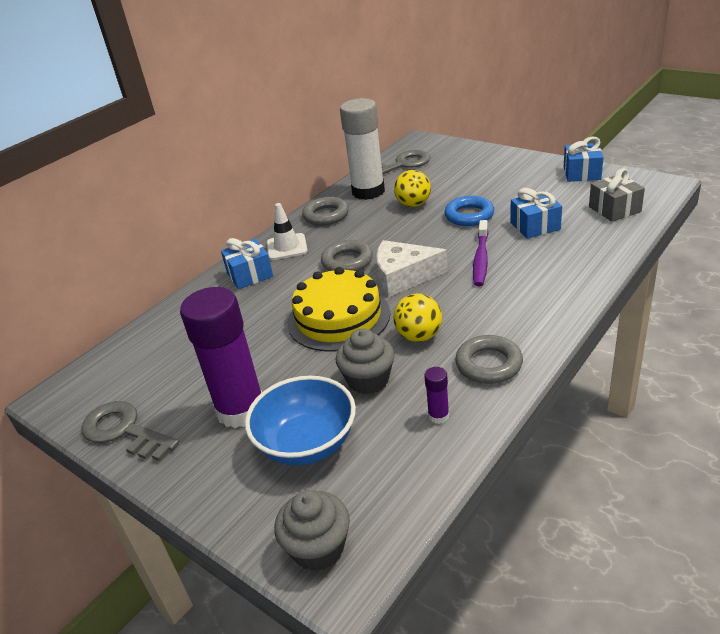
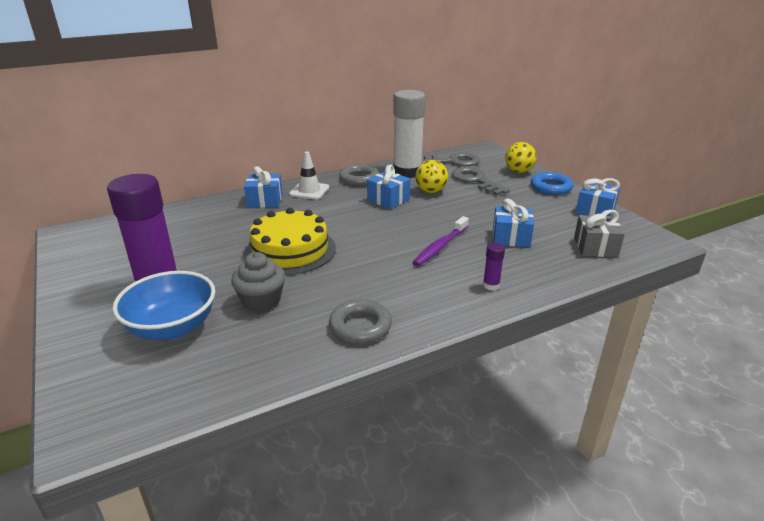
camera: 20 degrees right, 5 degrees down
(124, 431) = (78, 270): grey key -> grey key (476, 180)
(318, 548) = (96, 403): grey cupcake -> none
(347, 261) = (339, 214): grey ring -> none
(380, 228) = (388, 199): none -> blue gift
(403, 276) = (367, 238): white cheese -> none
(419, 336) = (331, 285): yellow ball -> yellow ball (518, 171)
(438, 416) = (281, 348): purple glue stick -> purple glue stick (491, 285)
(469, 215) = (465, 212): blue ring -> blue ring (551, 187)

